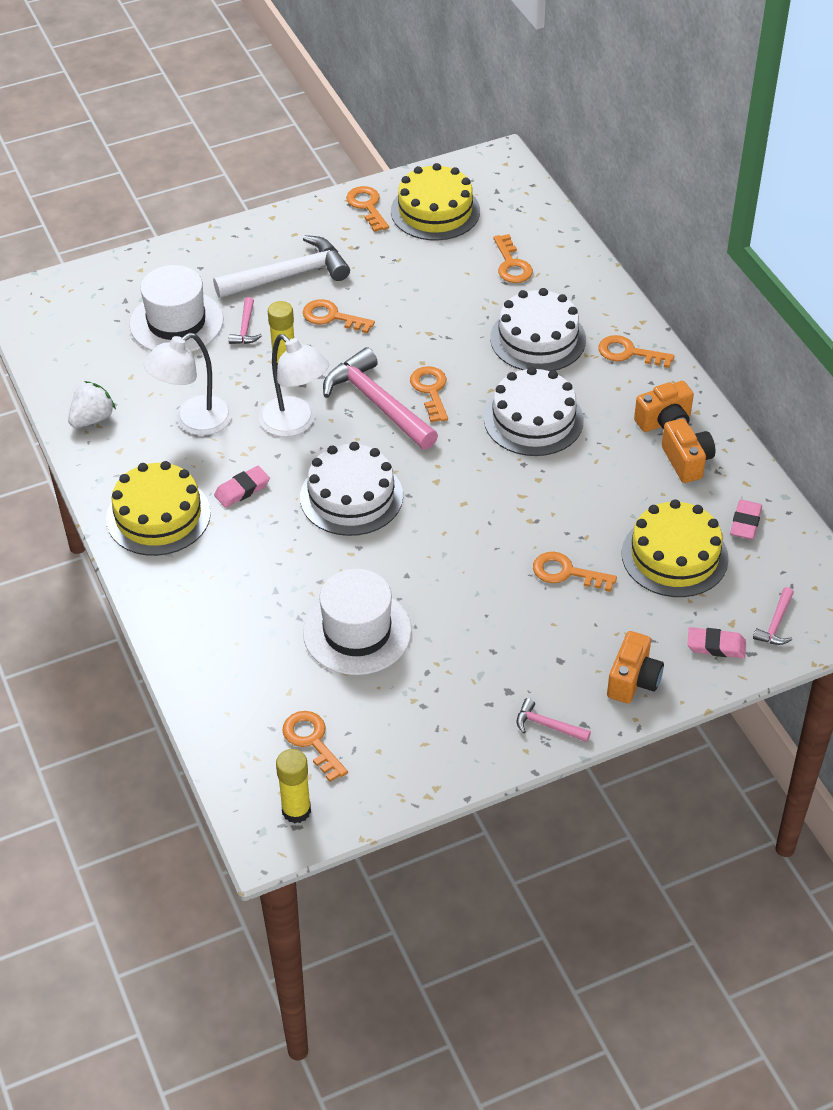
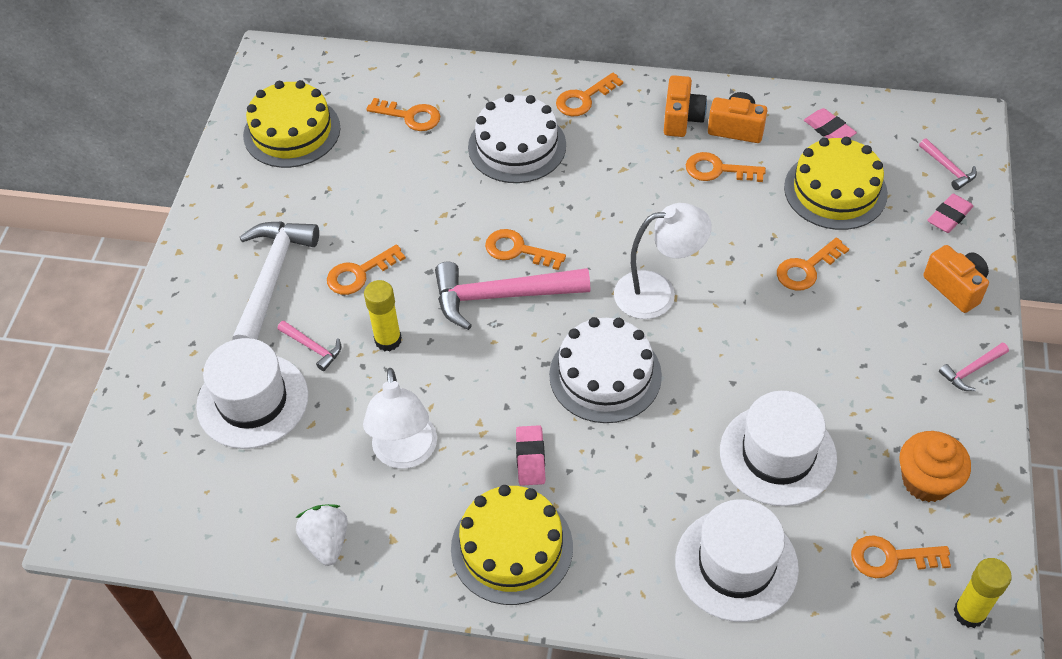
camera: 55 degrees left, 5 degrees up
(236, 648) = (736, 564): none -> white hat
(295, 423) = (476, 371): white lamp -> white lamp (657, 293)
(367, 206) = (236, 175): orange key -> orange key (717, 170)
(405, 736) = (926, 481): none -> orange cupcake
(533, 420) = (611, 199): white cake -> none

